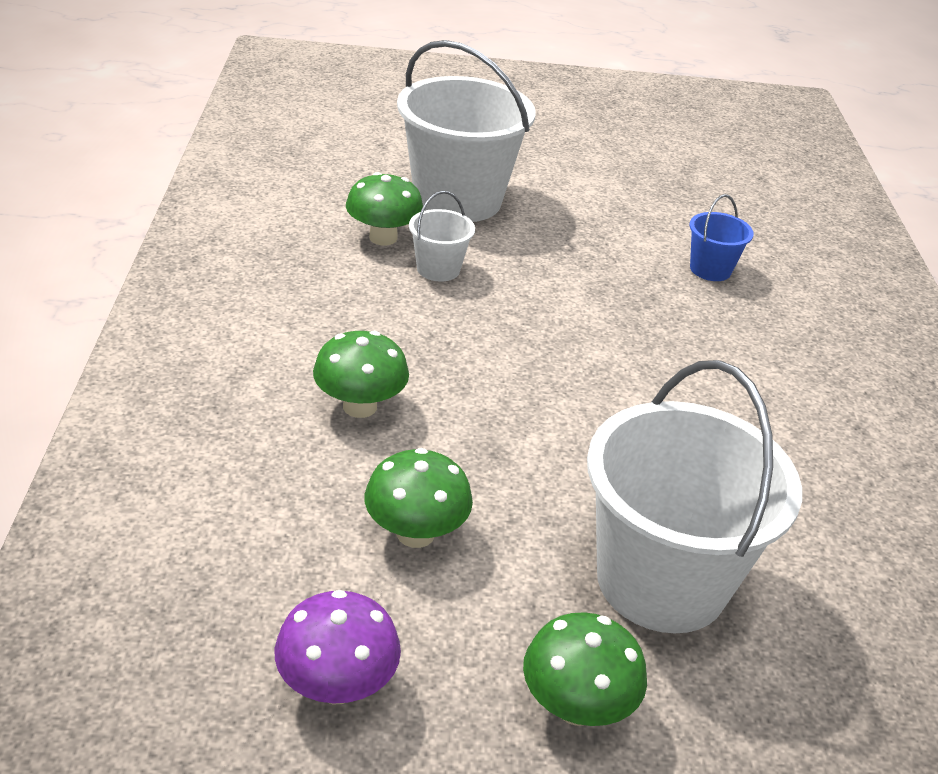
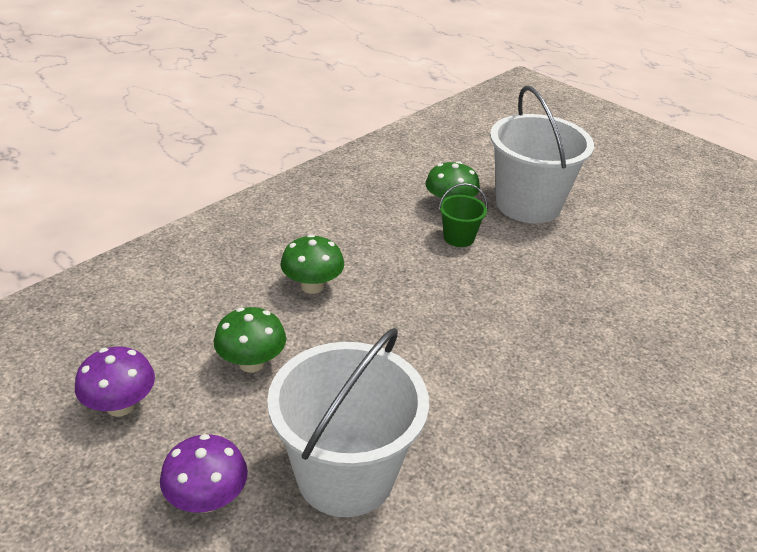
camera: 45 degrees right, 0 degrees up
(438, 269) = (459, 237): white bucket -> green bucket
(576, 706) = (207, 499): green mushroom -> purple mushroom
(710, 269) = (656, 324): blue bucket -> none

